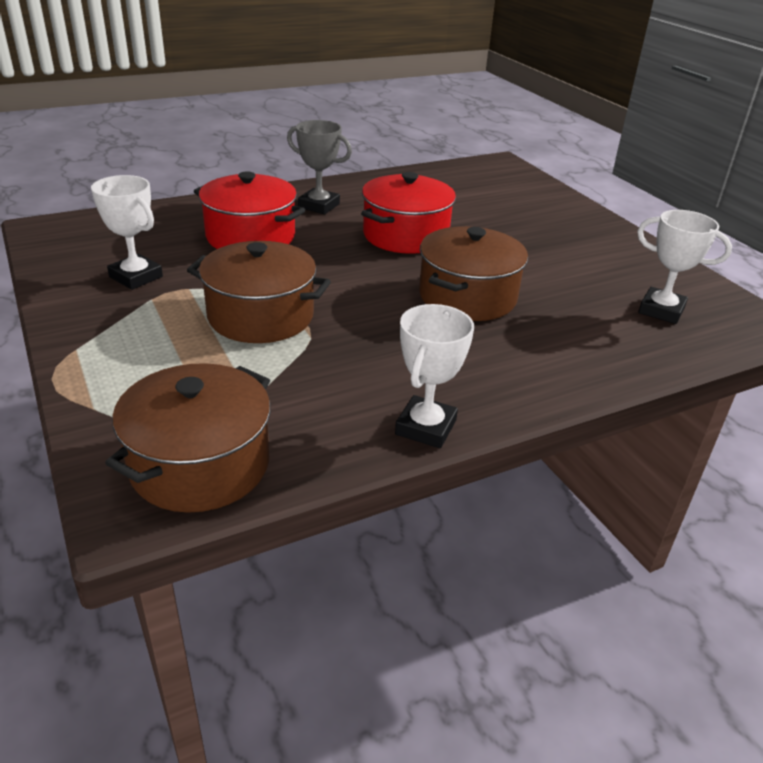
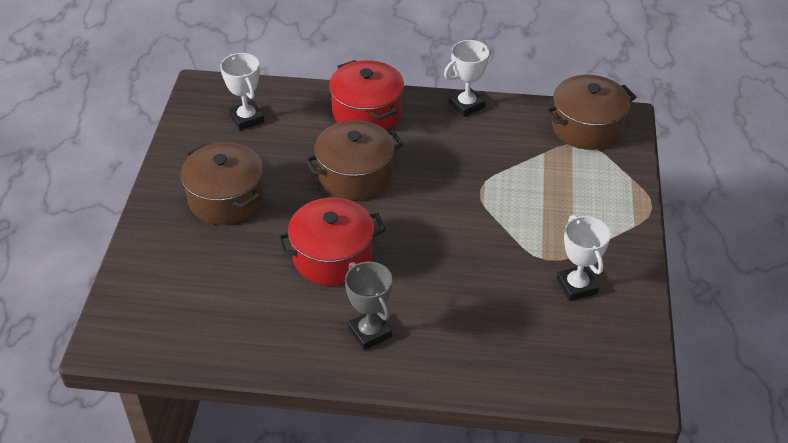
camera: 145 degrees left, 10 degrees up
(250, 237) = (462, 306): red pot -> red pot (367, 112)
(261, 316) = (505, 210): brown pot -> brown pot (226, 198)

